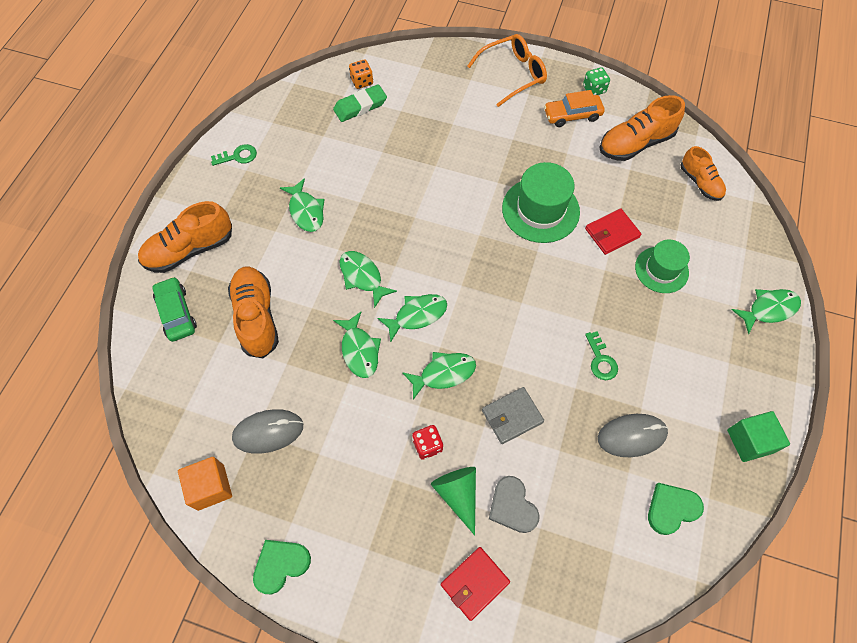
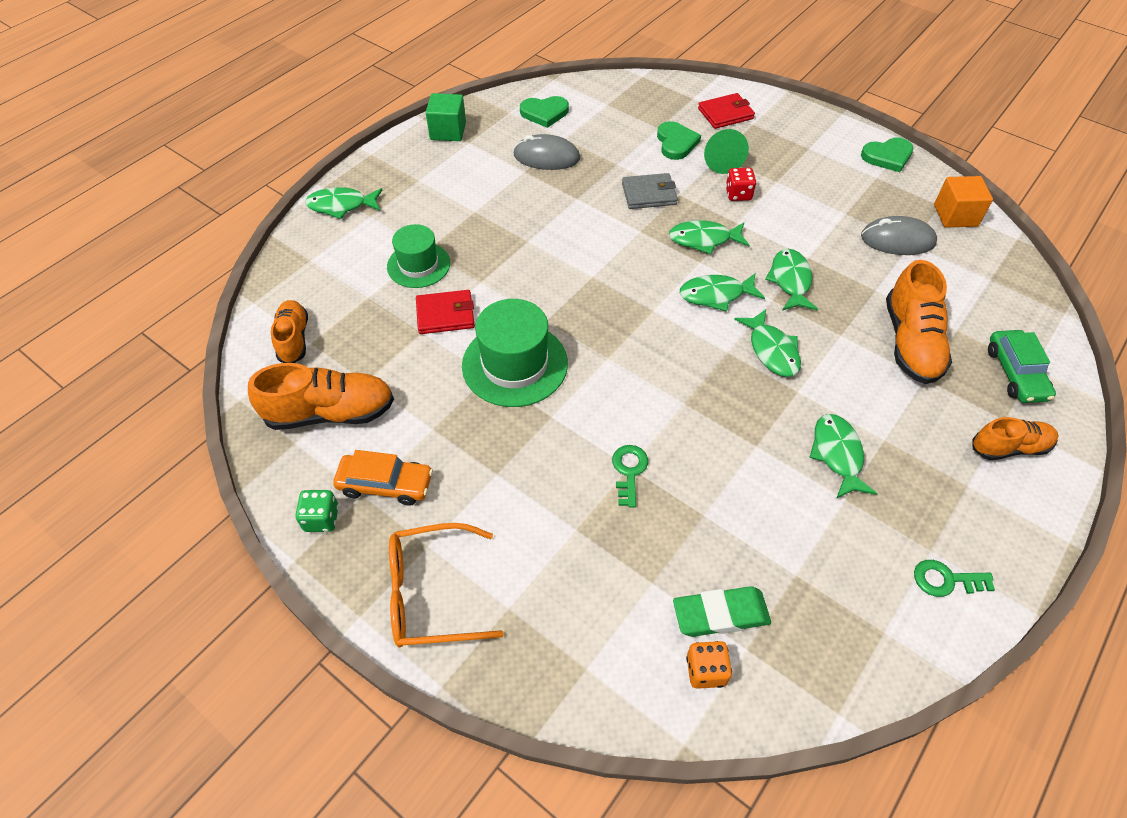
camera: 160 degrees left, 10 degrees down
(190, 250) = (1009, 447): orange shoe -> orange shoe, size x0.64
(512, 506) = (676, 143): grey heart -> green heart
(601, 360) = (538, 210): green key -> green key (629, 471)

